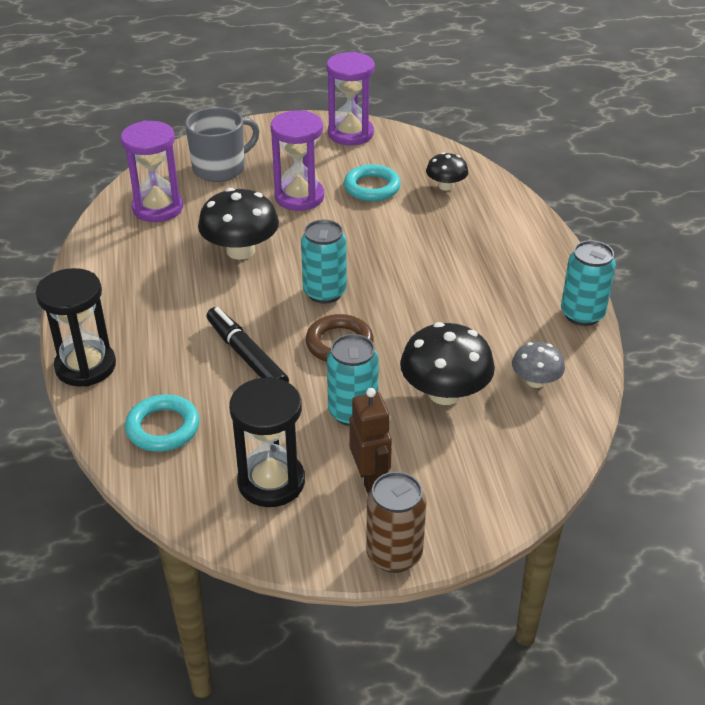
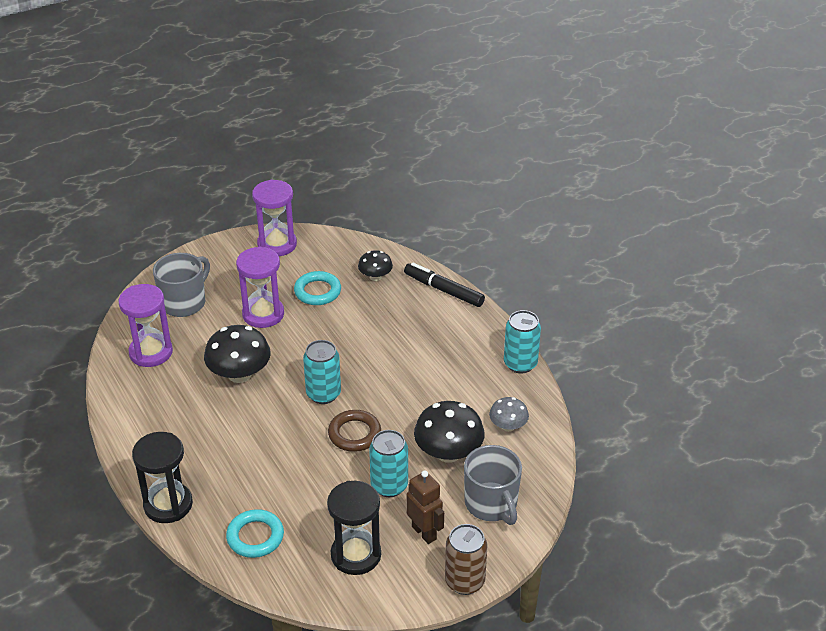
camera: 20 degrees left, 0 degrees up
(246, 356) = (289, 462): black marker -> black marker (443, 290)
(473, 468) = (491, 504): none -> grey mug

